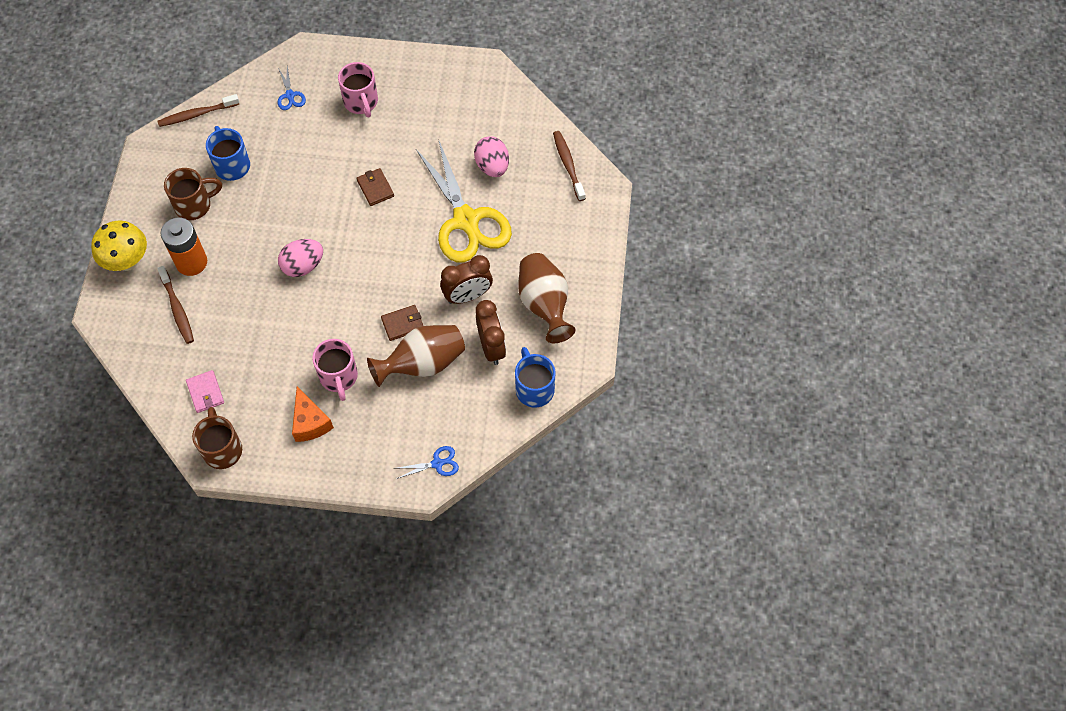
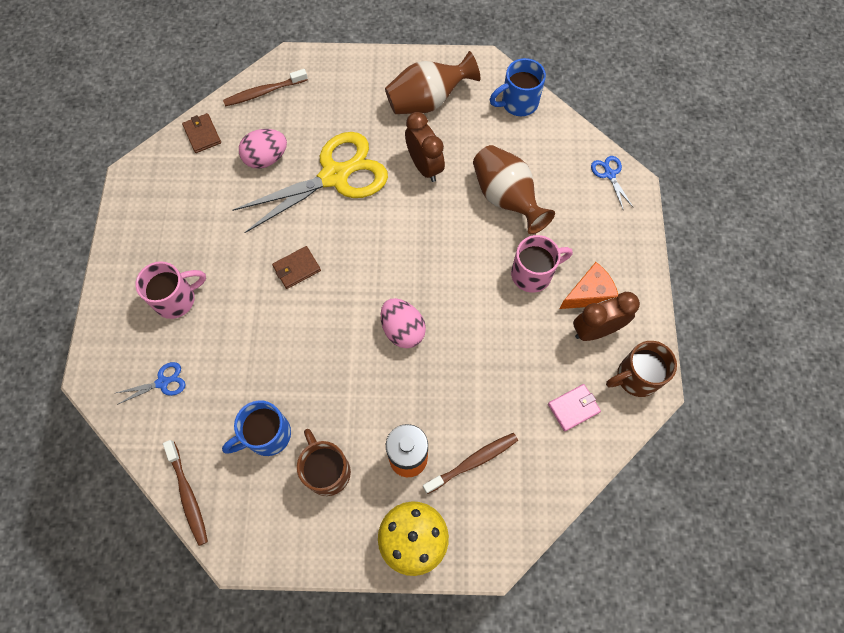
camera: 95 degrees left, 5 degrees up
(402, 324) = (463, 221): brown wallet -> brown wallet (202, 134)
(491, 347) = (479, 141): brown clock -> brown clock (595, 330)

